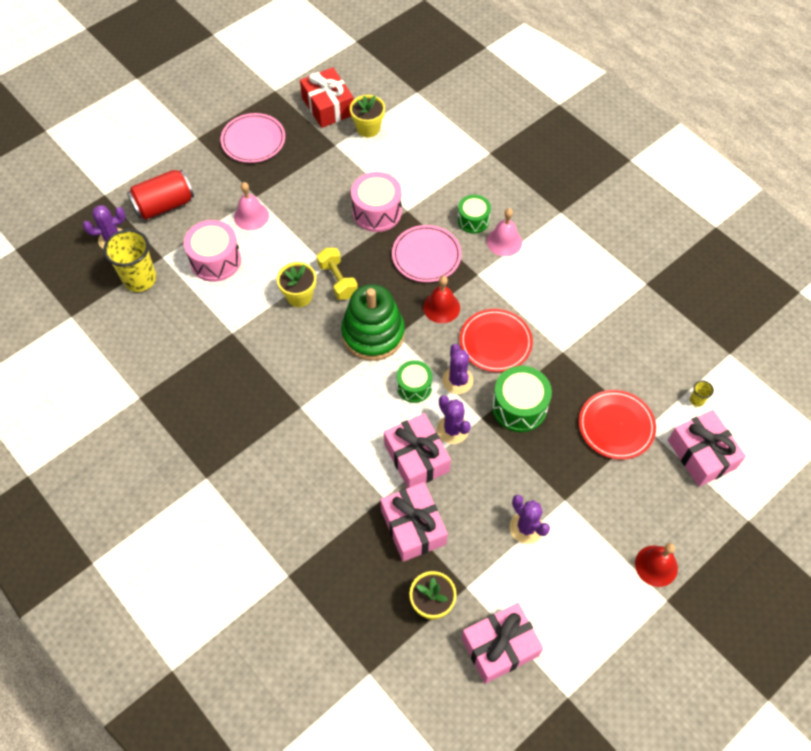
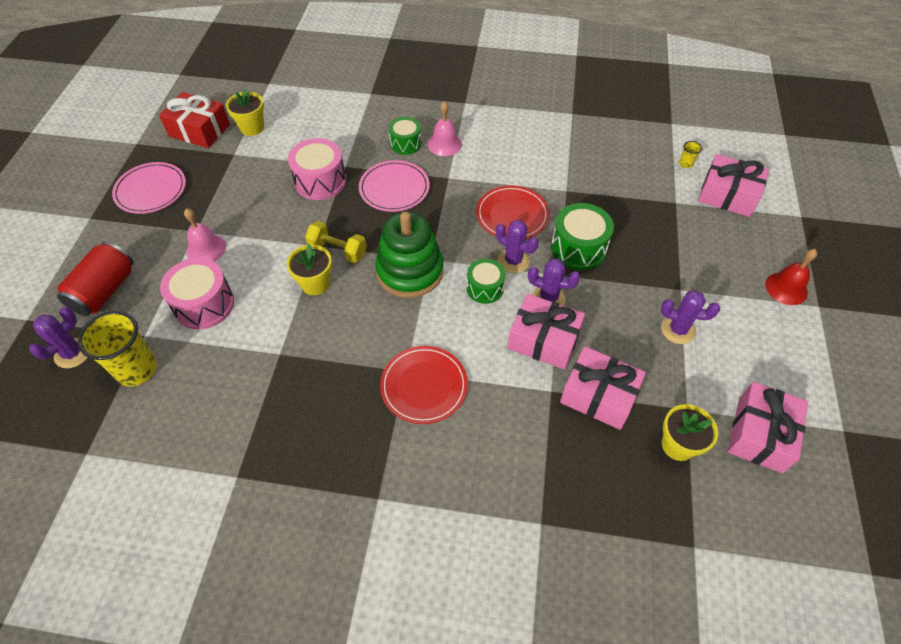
camera: 40 degrees left, 5 degrees down
(441, 307) = (445, 217): red bell -> none
(616, 426) = (656, 215): red plate -> red plate (424, 386)

